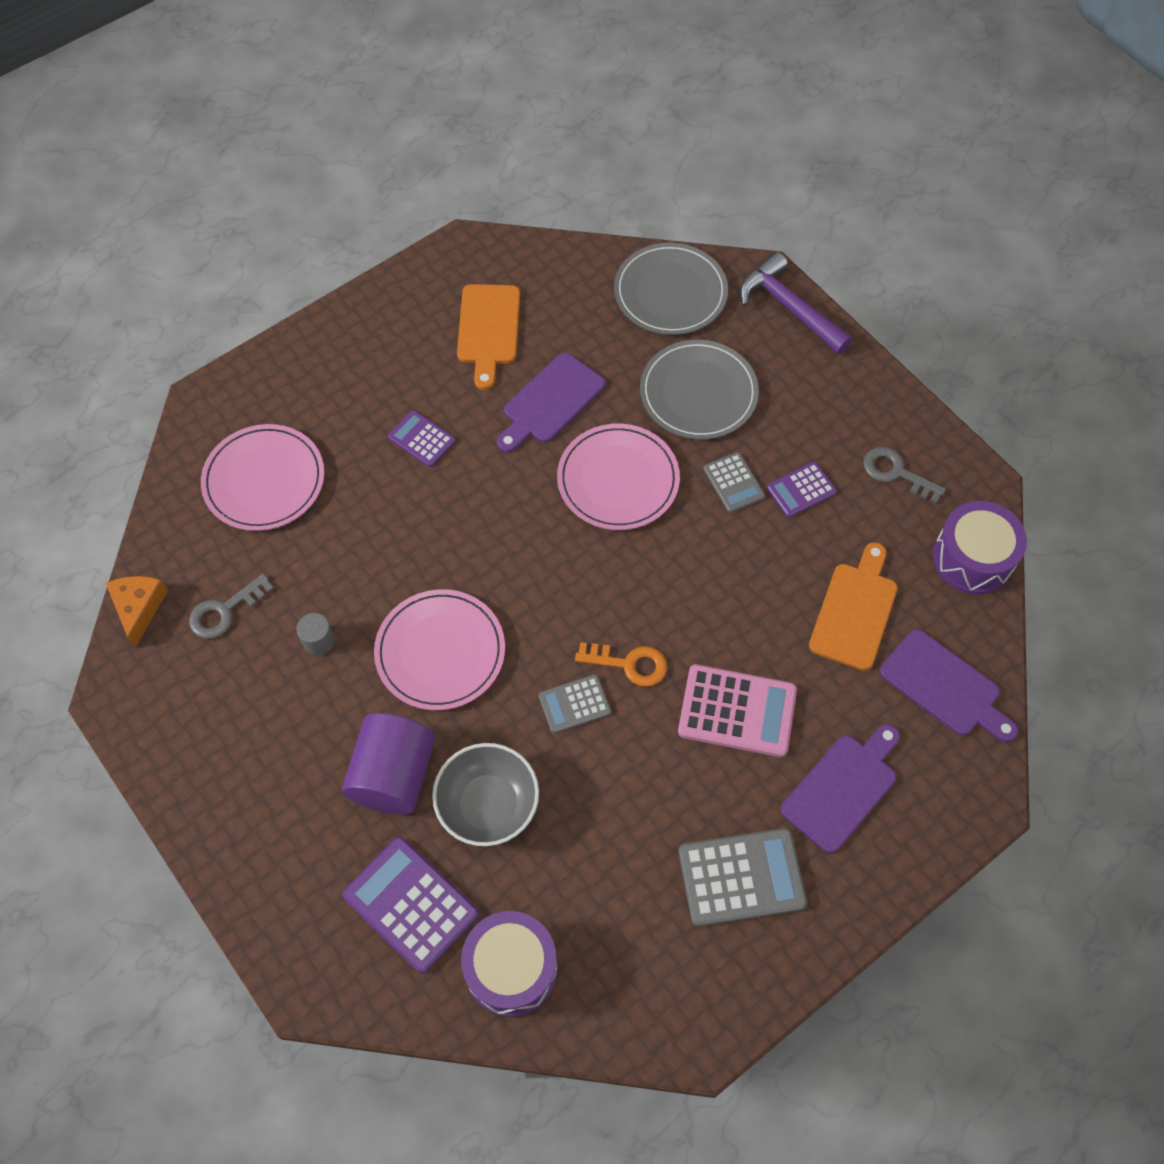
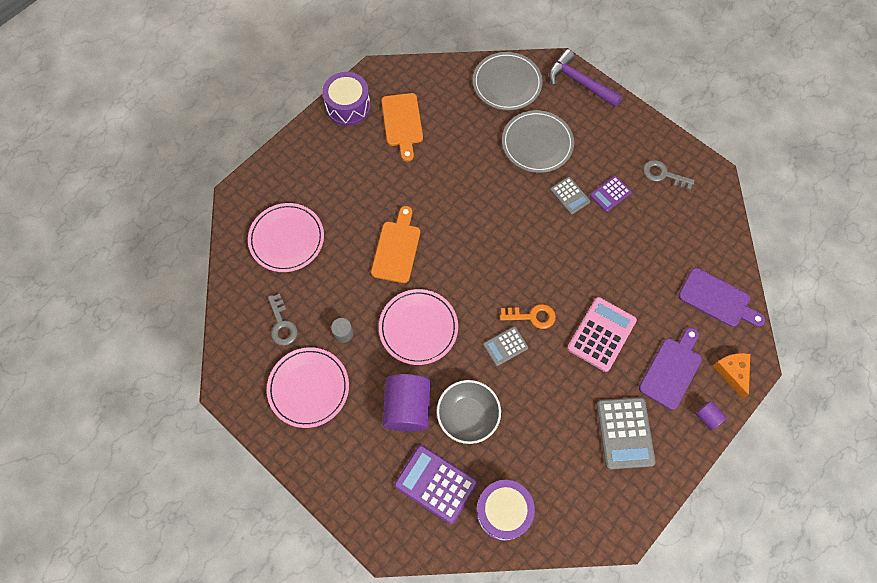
camera: 10 degrees left, 5 degrees up
(139, 608) = (228, 331): orange cheese -> orange cheese (732, 372)
(225, 611) = (282, 324): grey key -> grey key turned 60 degrees counterclockwise
(421, 439) = (377, 198): purple calculator -> none
(550, 402) = (450, 162): purple cutting board -> none
(618, 480) = (501, 204): pink plate -> pink plate (308, 388)
(737, 711) = (601, 334): pink calculator -> pink calculator turned 60 degrees counterclockwise
(741, 877) = (625, 433): grey calculator -> grey calculator turned 105 degrees clockwise
(855, 611) = (657, 262): orange cutting board -> orange cutting board (397, 248)
(886, 876) = (707, 417): none -> purple cylinder
(972, 558) = (717, 220): purple drum -> purple drum (348, 106)

